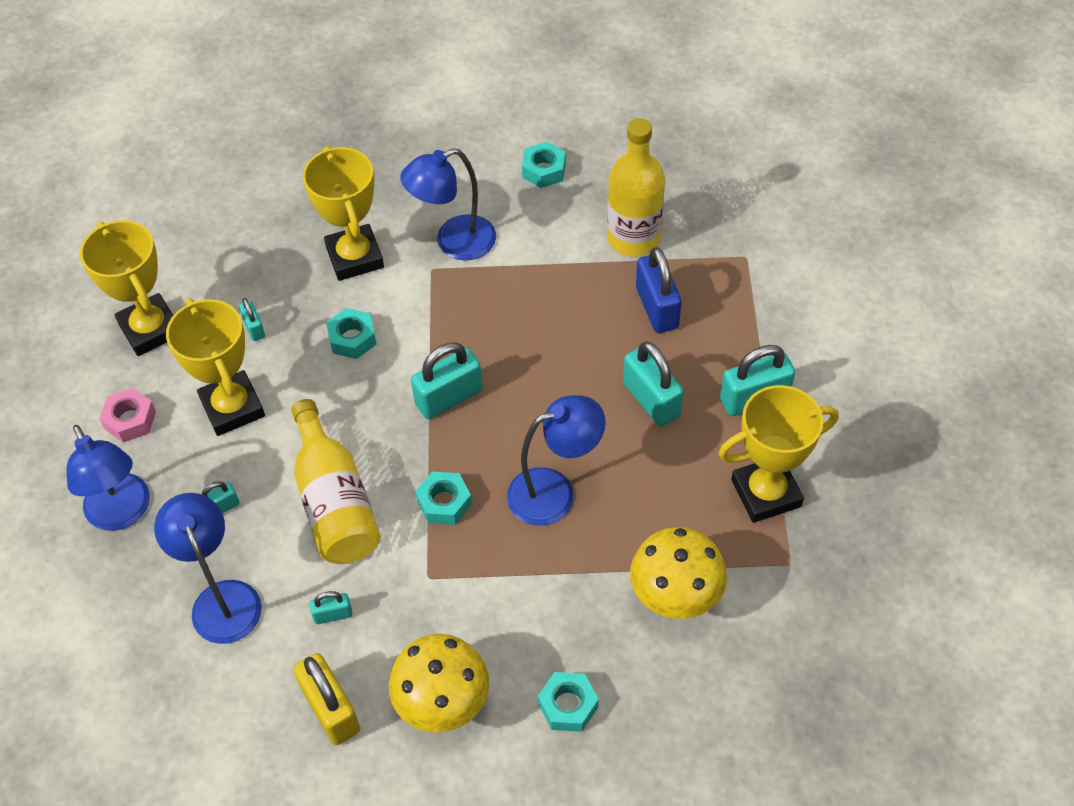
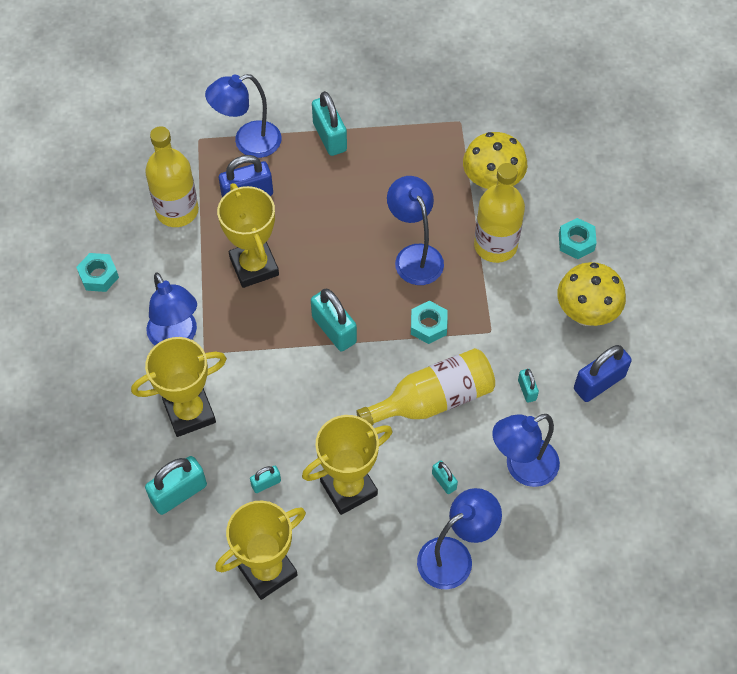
camera: 95 degrees left, 5 degrees up
(130, 420) = (364, 568): pink nut -> none
(331, 710) = (599, 382): yellow padlock -> blue padlock
(352, 338) = (277, 405): turquoise nut -> none
(566, 594) = (495, 245): none -> yellow bottle
(651, 400) = (332, 198): turquoise padlock -> turquoise padlock (179, 493)
(741, 308) = (248, 143): none -> blue lamp
(766, 493) = (407, 132): yellow trophy -> yellow trophy (254, 266)

